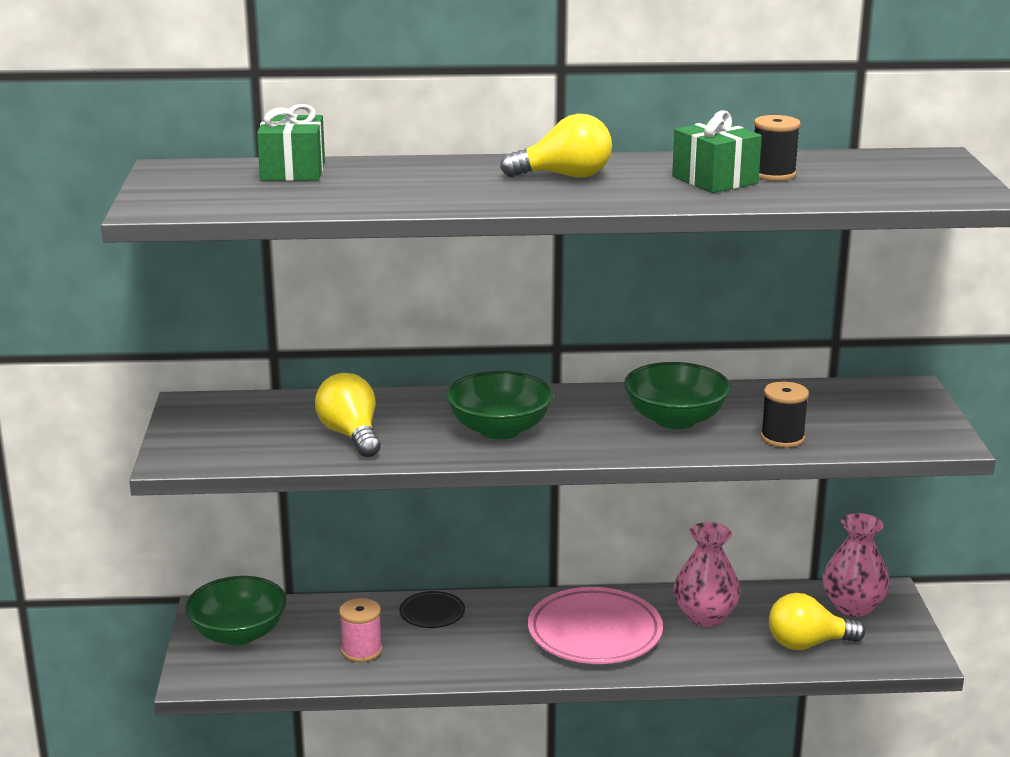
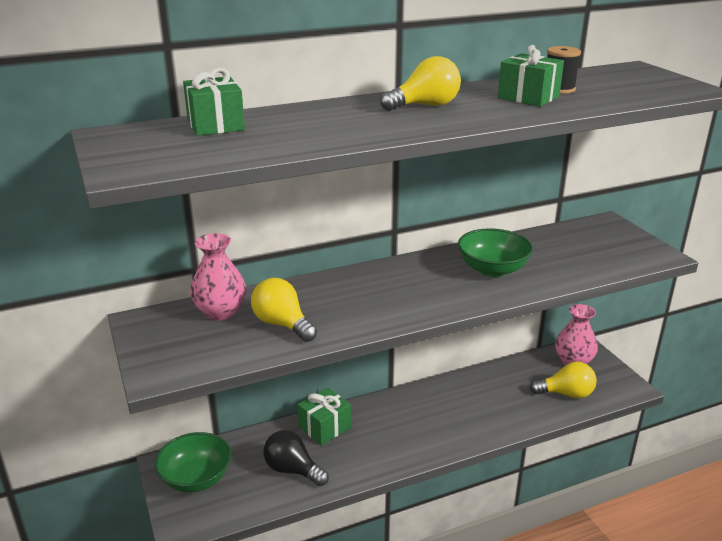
camera: 20 degrees left, 5 degrees up
(361, 651) = (292, 470): pink spool -> black light bulb
(432, 613) = (324, 427): black plate -> green gift
(499, 429) = (385, 299): green bowl -> none
(595, 633) = (437, 417): pink plate -> none
(705, 616) = (495, 388): pink vase -> pink vase (220, 312)
(782, 438) = (568, 270): black spool -> none
(807, 644) = (566, 394): yellow light bulb -> yellow light bulb turned 150 degrees counterclockwise

